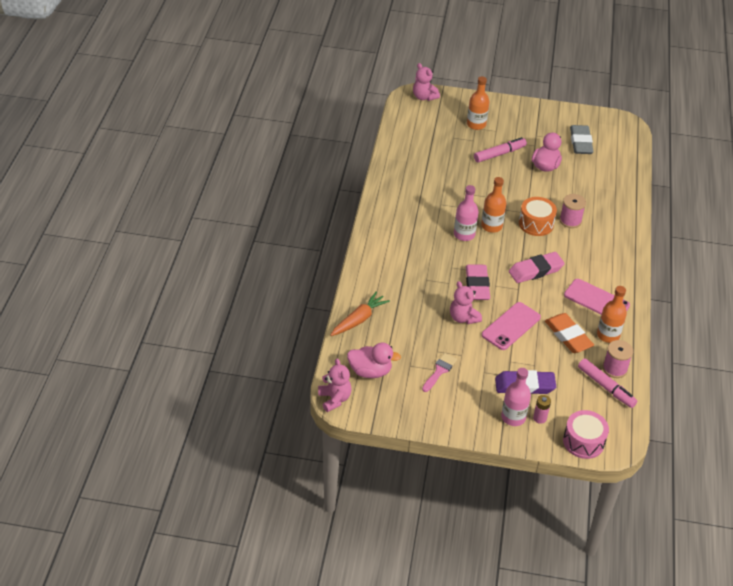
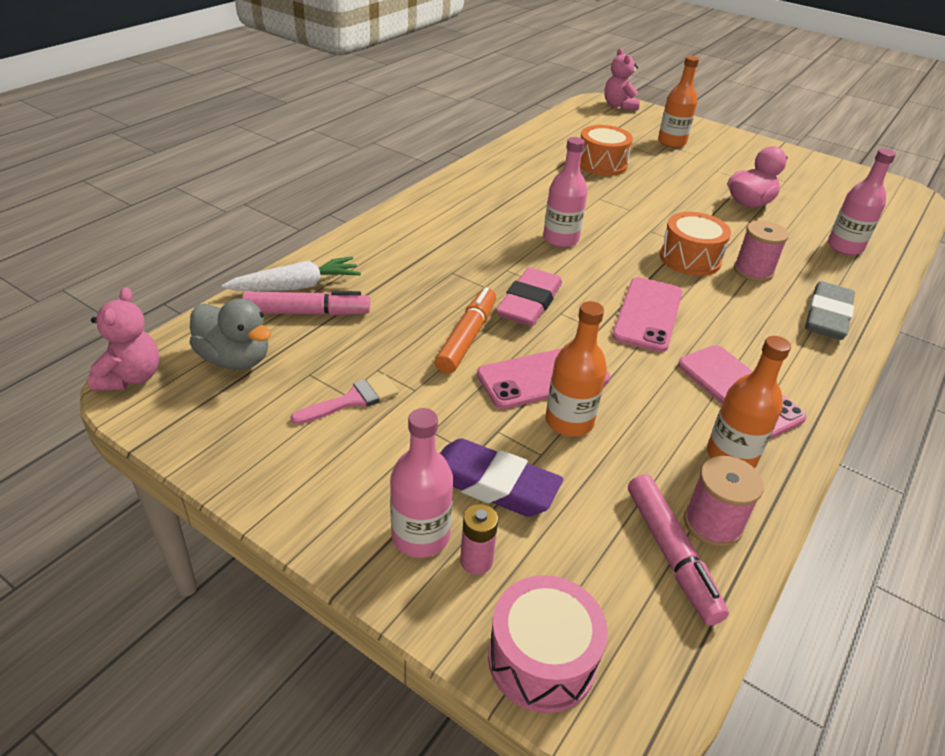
camera: 25 degrees right, 5 degrees down
(359, 319) = (296, 286): orange carrot -> white carrot
(370, 371) = (235, 359): pink duck -> grey duck
(448, 162) = (601, 164): none -> orange drum
(463, 318) = (467, 338): pink teddy bear -> orange marker
(491, 226) = (613, 242): orange bottle -> orange bottle (569, 421)
(499, 154) = (685, 175): pink marker -> pink marker (307, 313)
(535, 270) = (648, 314): pink eraser -> pink phone
(568, 336) = (644, 429): orange eraser -> none
(580, 143) = (823, 194): grey eraser -> grey eraser (827, 317)
(607, 184) = (844, 247): none -> pink bottle

